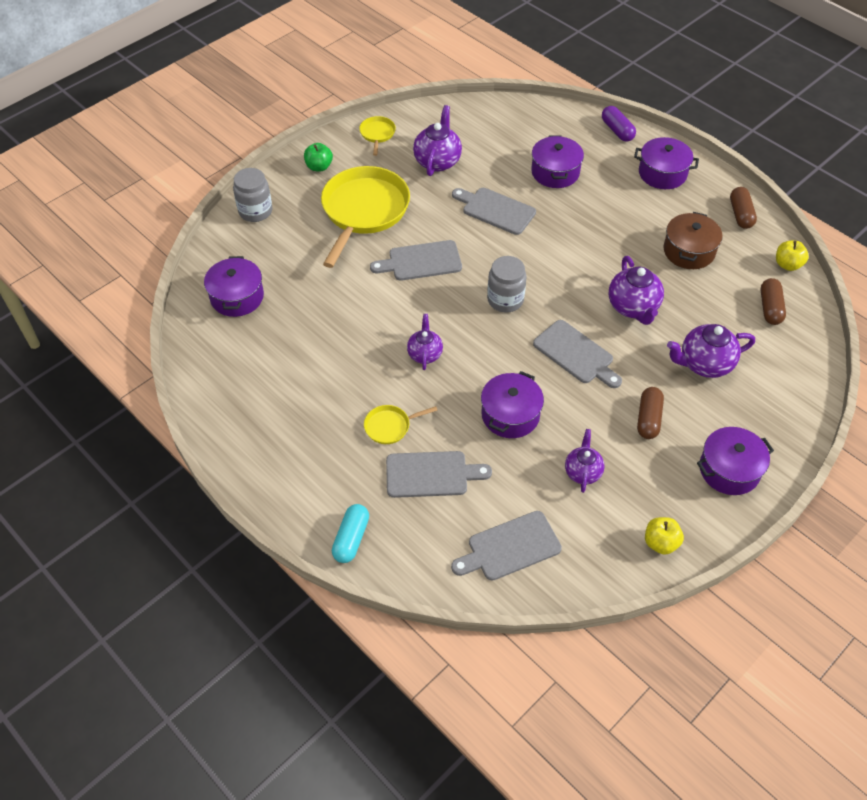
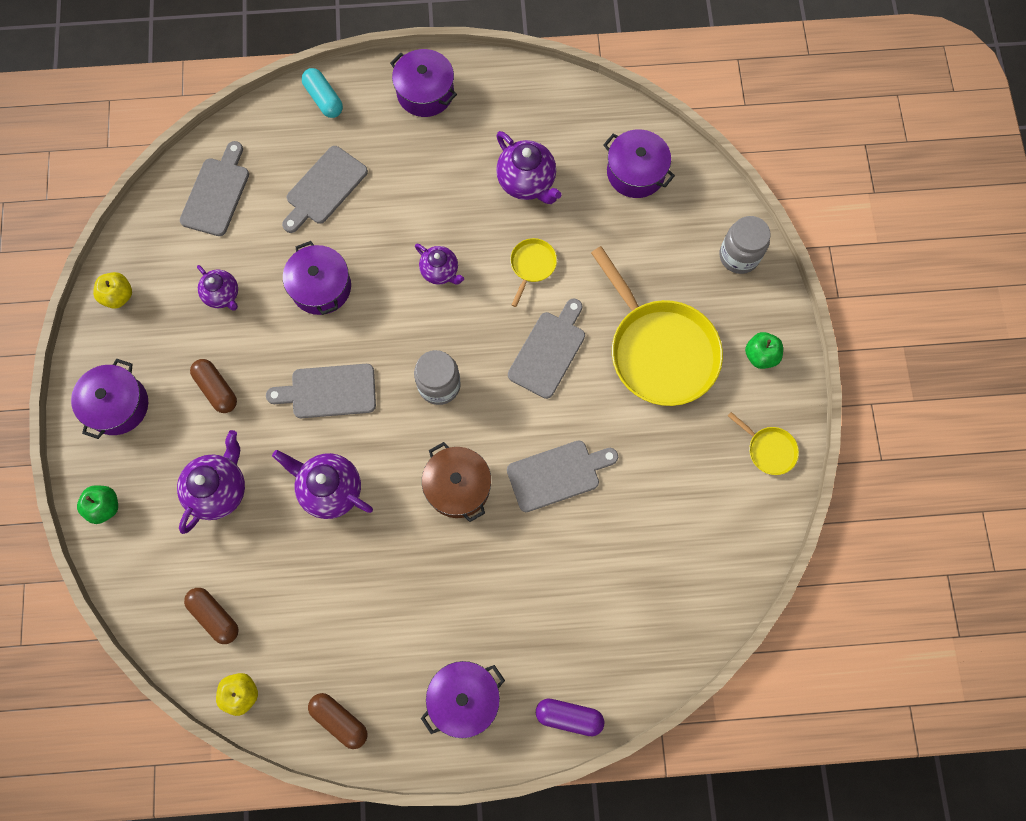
camera: 130 degrees right, 20 degrees up
(390, 426) = (393, 192): yellow pan -> yellow pan (532, 266)
(437, 161) = (676, 477): purple teapot -> purple teapot (527, 182)
(555, 172) = (561, 583): purple pot -> purple pot (425, 92)
(689, 251) = (344, 612): brown pot -> brown pot (458, 486)
(793, 418) = (105, 507): none -> green apple

